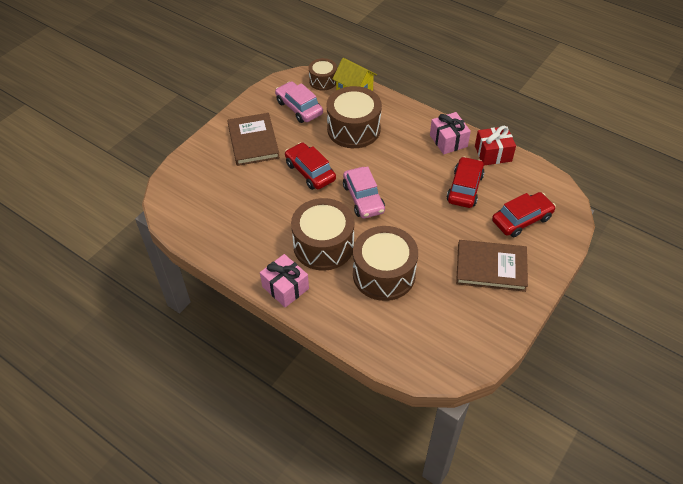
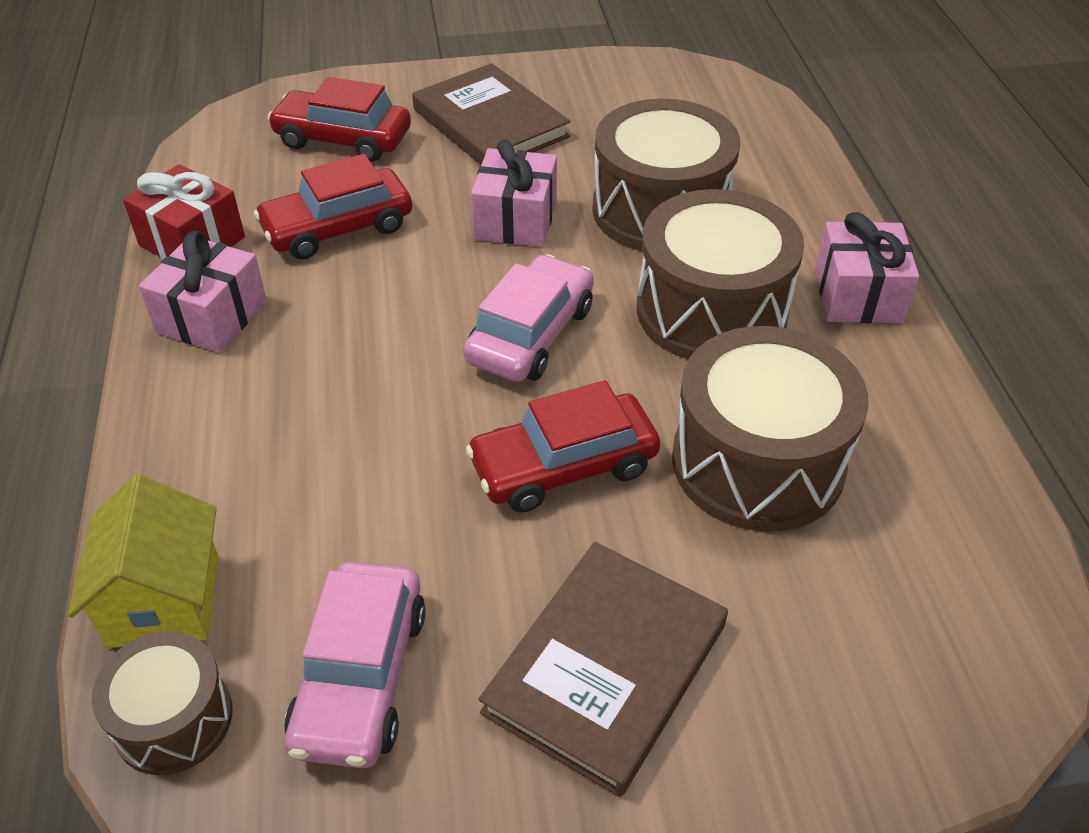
camera: 135 degrees left, 5 degrees down
(310, 172) = (564, 466): red car -> red car turned 60 degrees clockwise
(353, 129) = (331, 492): brown drum -> brown drum (757, 462)
(421, 232) = (515, 220): none -> pink gift

